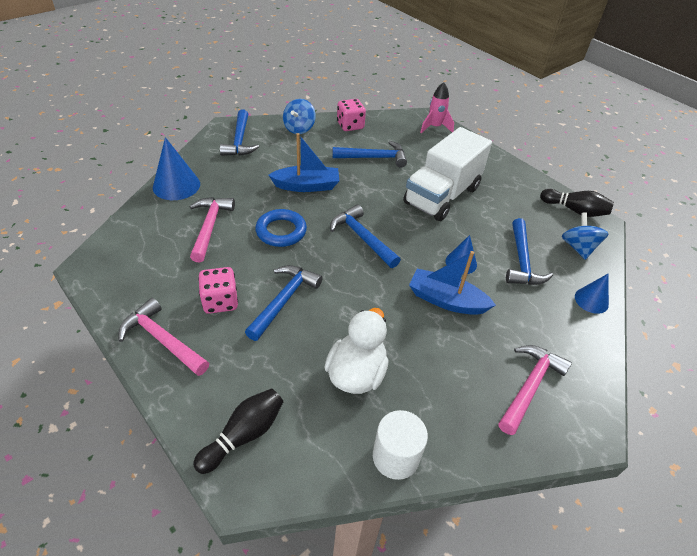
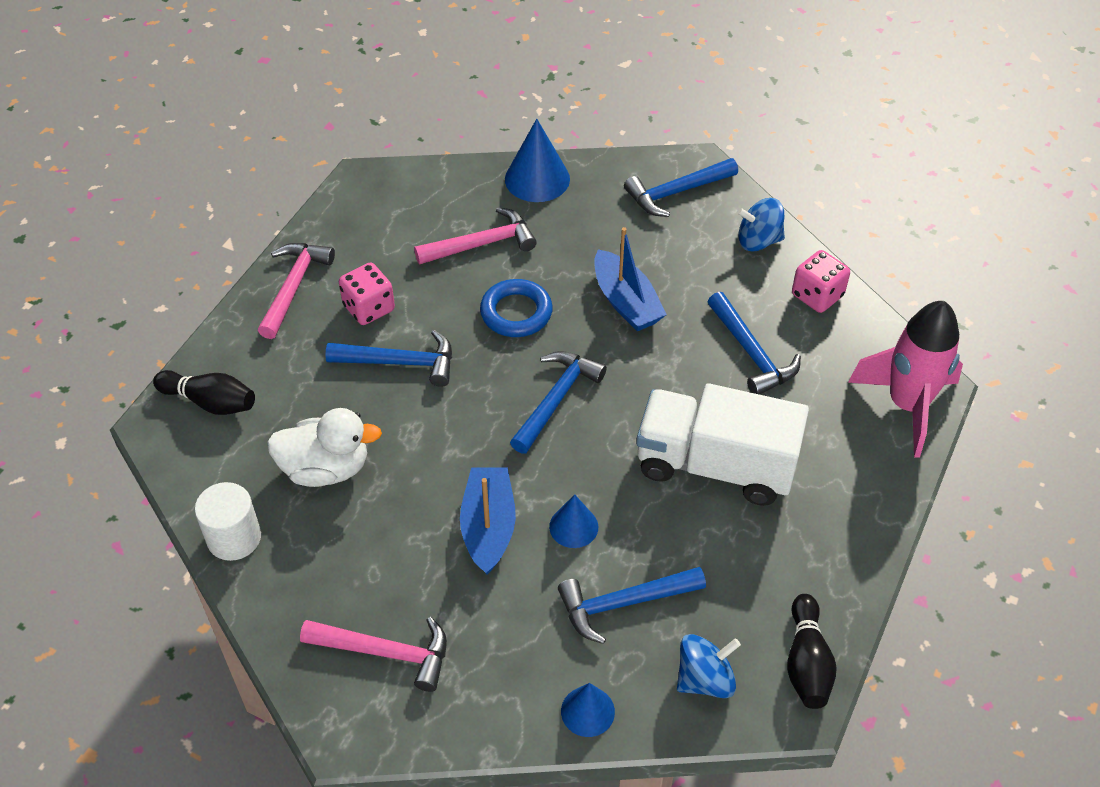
camera: 70 degrees right, 5 degrees up
(434, 127) = (907, 405): pink rocket -> pink rocket, size x1.71

